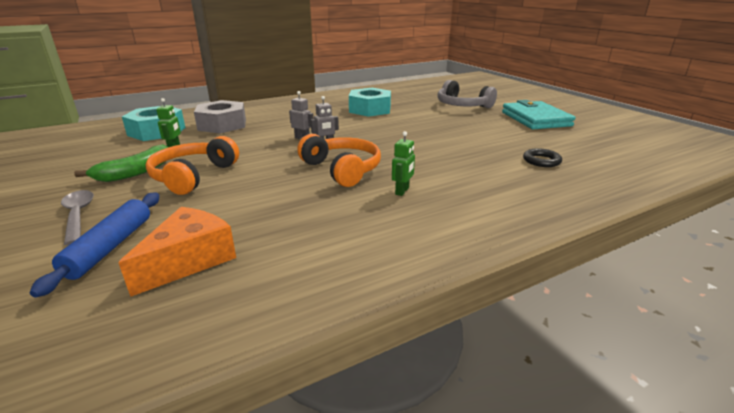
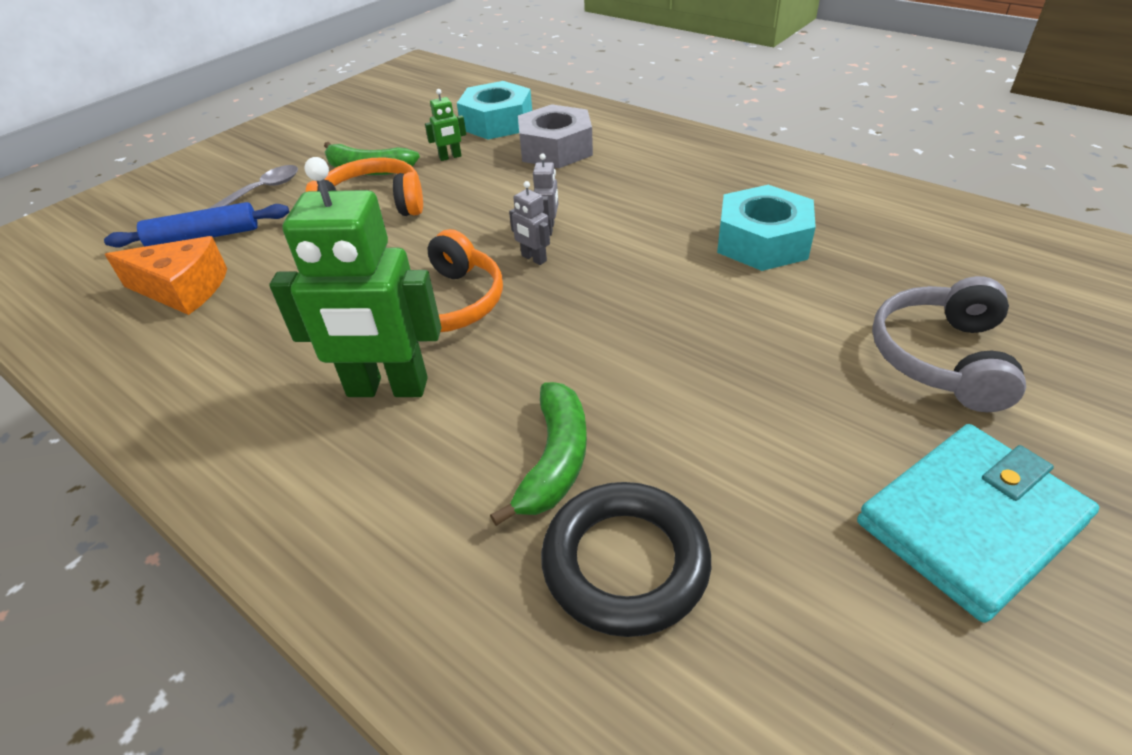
camera: 70 degrees right, 15 degrees up
(402, 191) = (387, 388): green robot -> green robot, size x2.39
(481, 163) = (554, 460): none -> green banana
(541, 161) = (625, 563): black ring -> black ring, size x1.85

